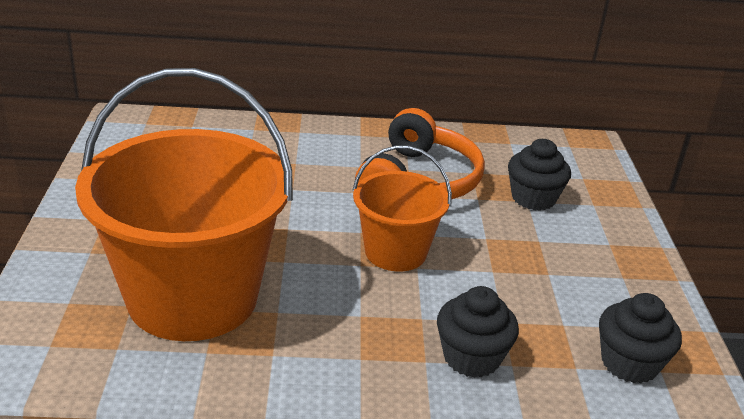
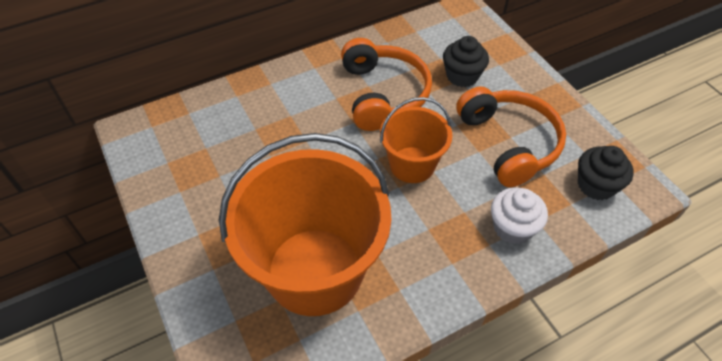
camera: 25 degrees left, 20 degrees up
(471, 357) = (512, 227): black cupcake -> white cupcake
(541, 278) = (509, 143): none -> orange headphones

